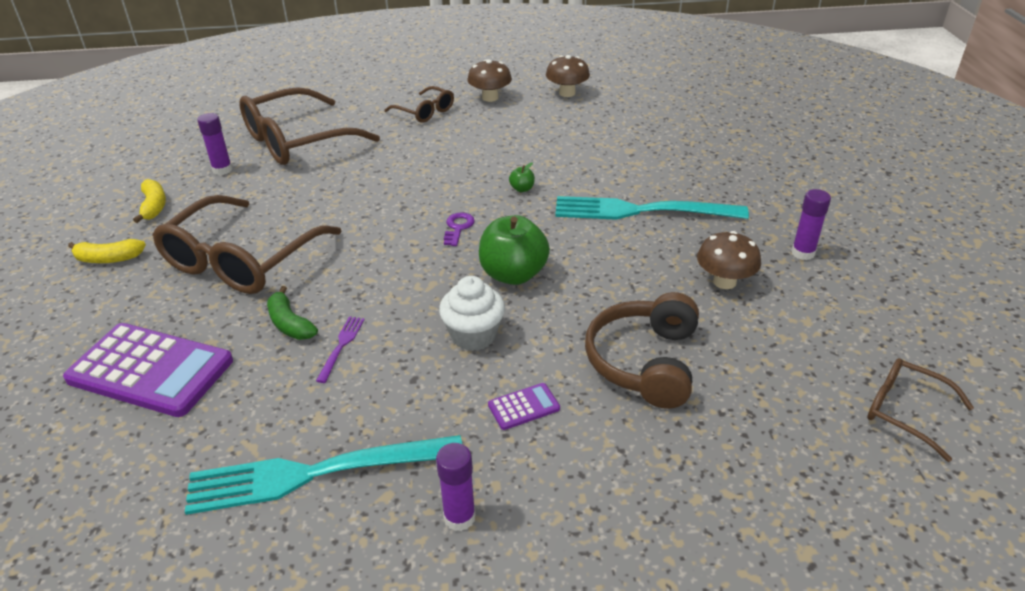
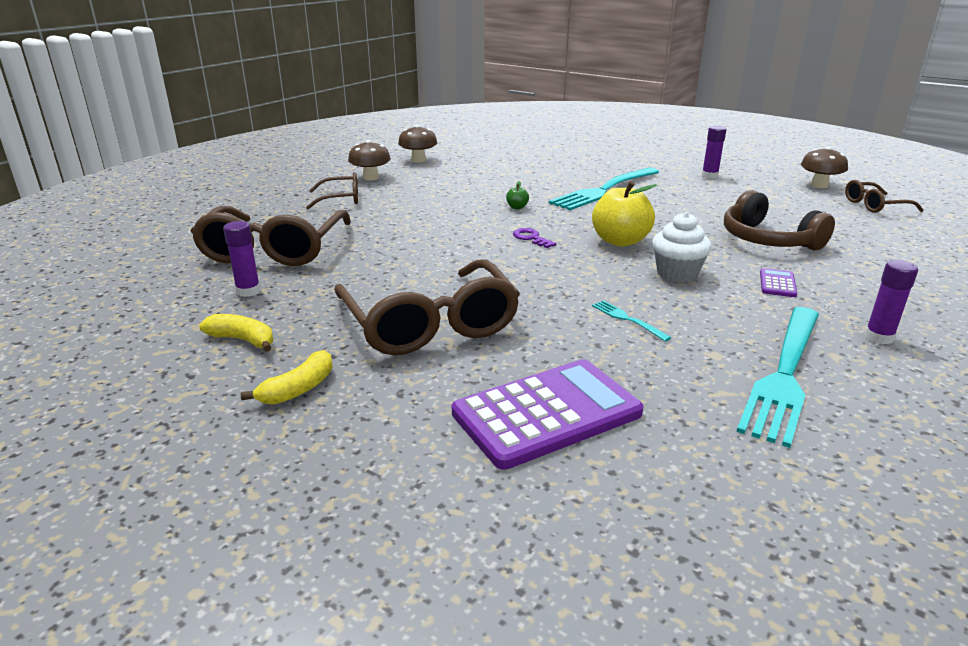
camera: 50 degrees left, 10 degrees down
(290, 324) = (566, 330): green banana -> none
(341, 346) = (627, 319): purple fork -> turquoise fork
(513, 274) = (620, 241): green apple -> yellow apple
(724, 282) = (712, 198): brown mushroom -> brown mushroom (819, 185)

